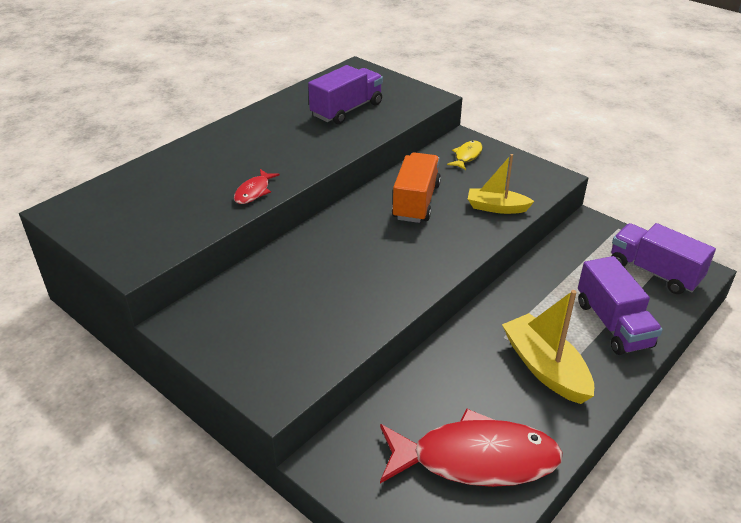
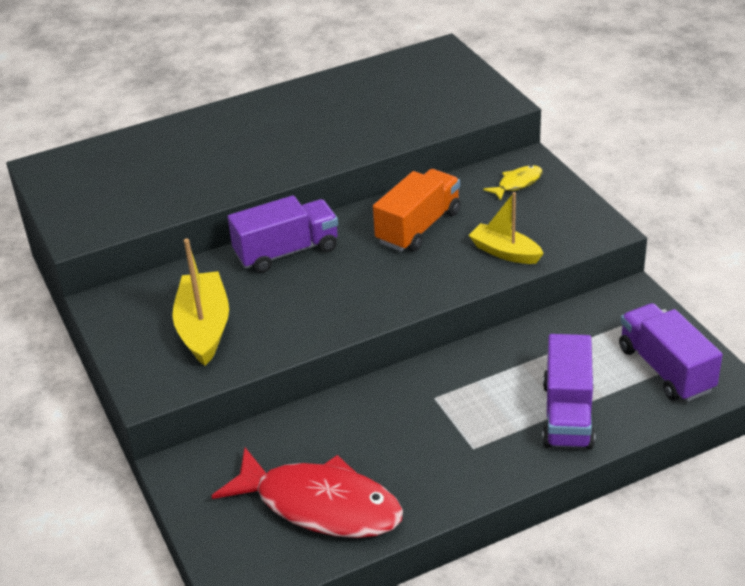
camera: 25 degrees right, 0 degrees up
(254, 192) = (232, 182): red fish -> none
(347, 110) = (393, 103): purple truck -> purple truck (287, 252)
(545, 368) = (455, 440): yellow boat -> yellow boat (204, 328)

